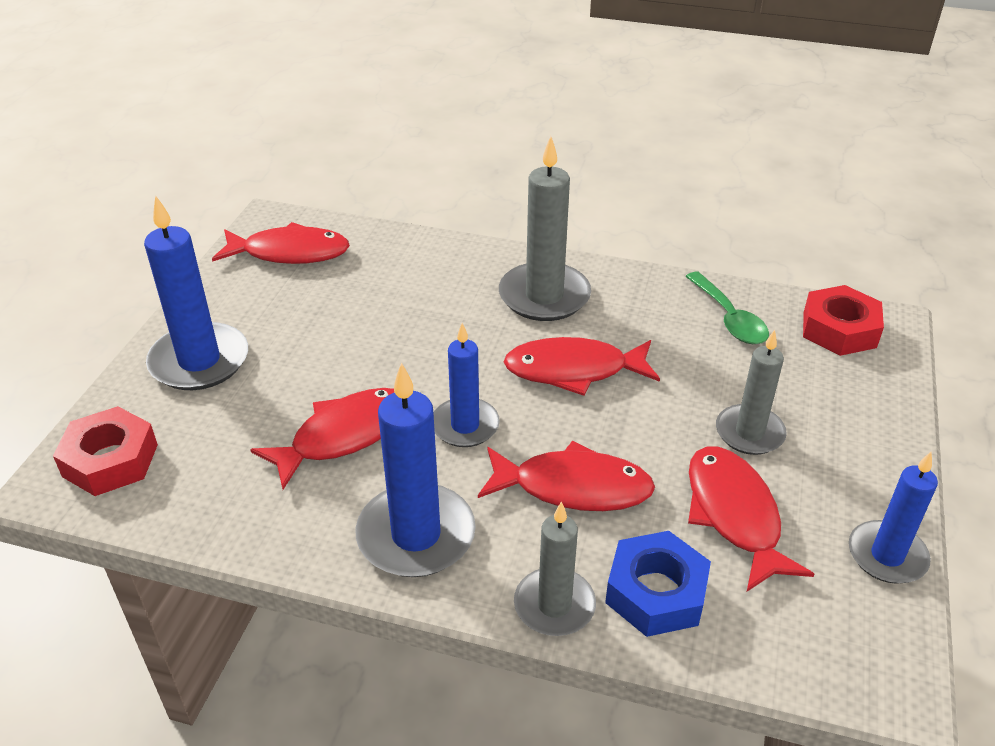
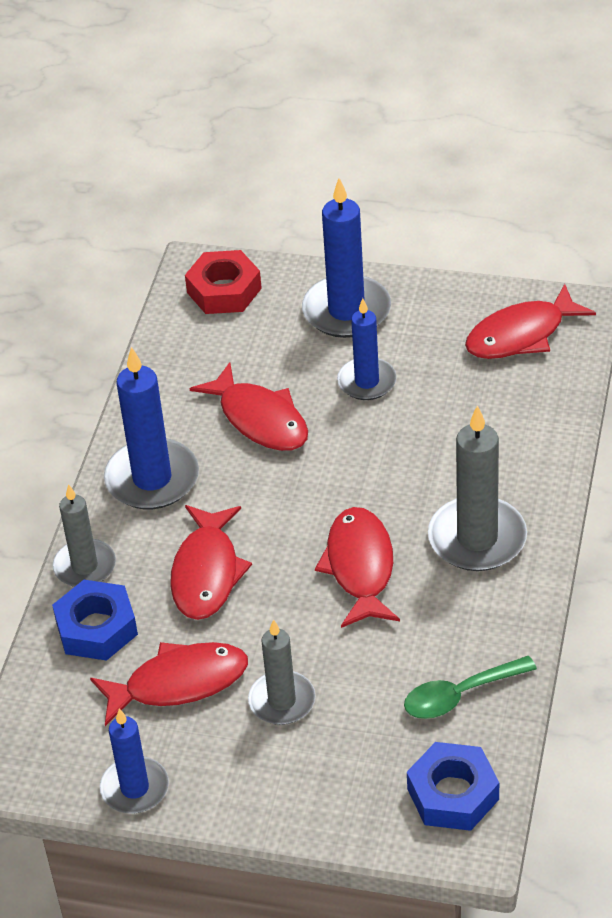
camera: 90 degrees right, 5 degrees up
(290, 252) = (521, 335): red fish -> red fish turned 60 degrees clockwise
(465, 425) = (277, 495): blue candle -> blue candle (367, 382)
(839, 329) = (453, 794): red nut -> blue nut

